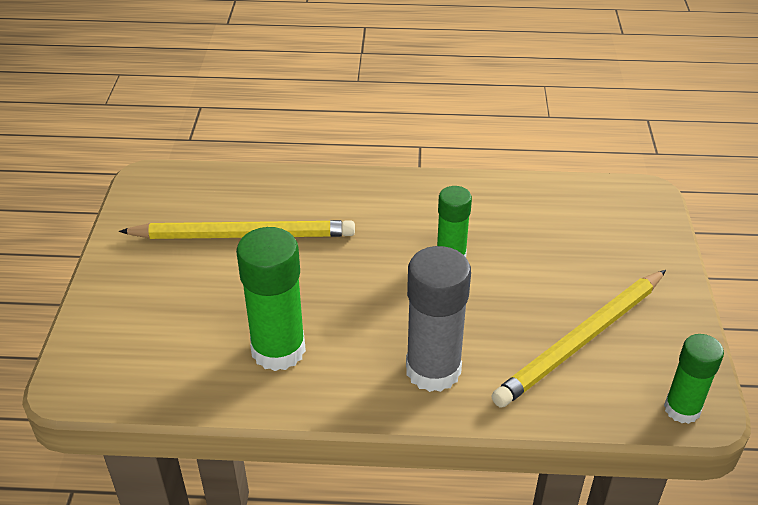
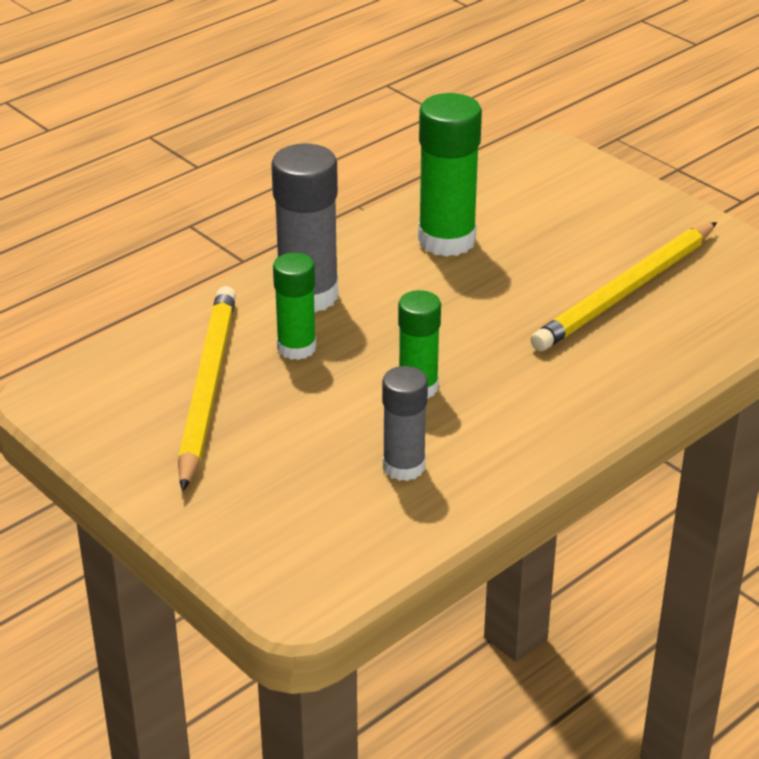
camera: 135 degrees right, 5 degrees down
(517, 220) = (404, 467): none -> grey glue stick
(682, 409) = (66, 385): green glue stick -> green glue stick (296, 348)

